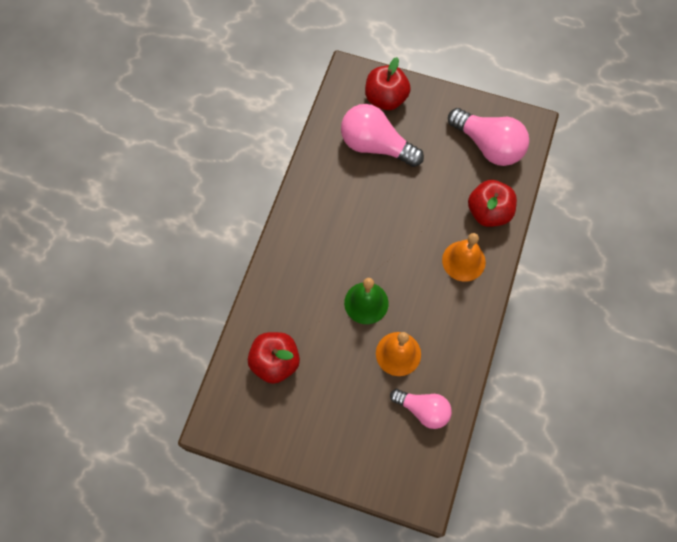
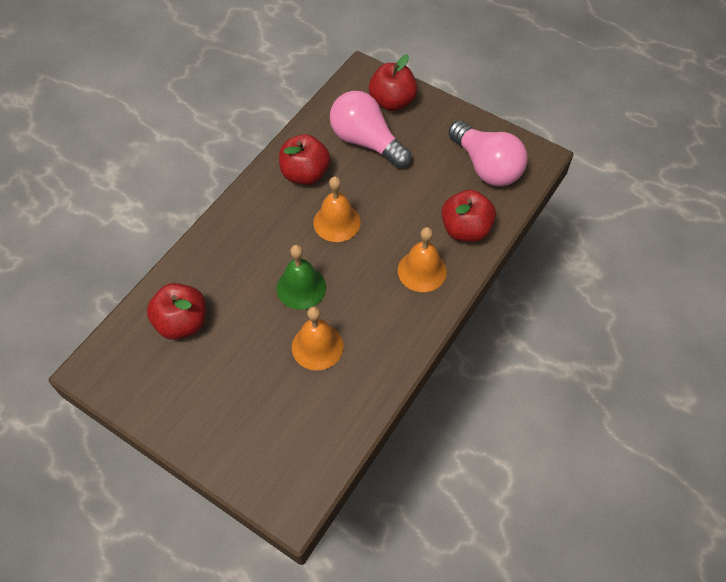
camera: 15 degrees right, 10 degrees down
(332, 191) = (305, 174): none -> red apple
(376, 232) = (337, 222): none -> orange bell
(423, 410) = (324, 411): pink light bulb -> none

